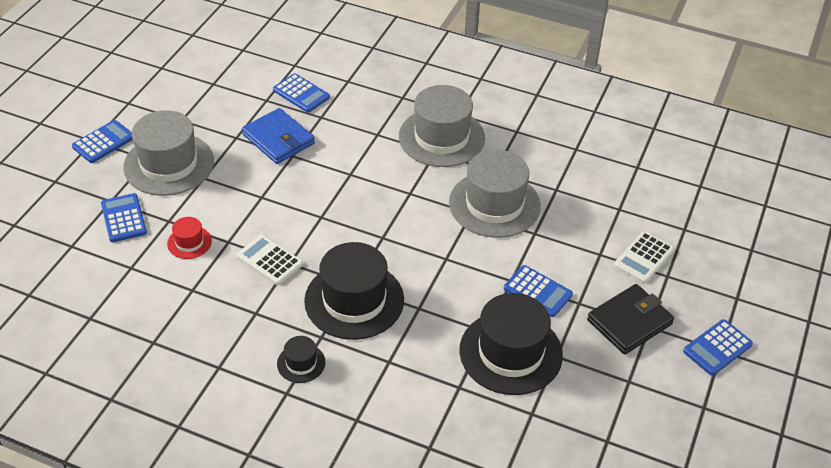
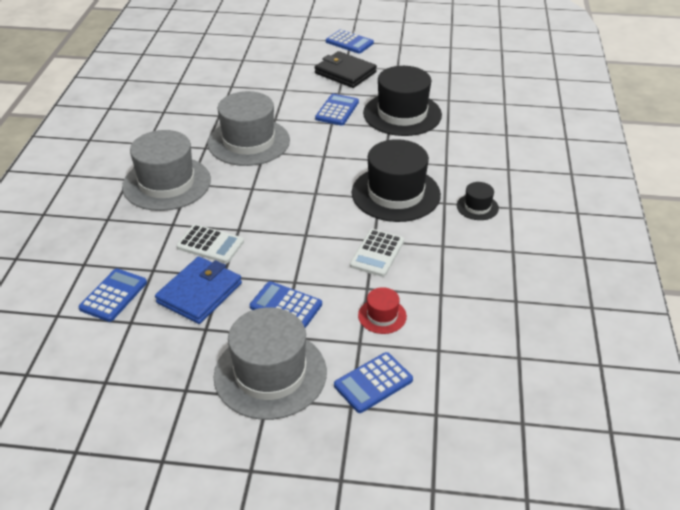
camera: 105 degrees left, 5 degrees down
(103, 142) = (250, 456): blue calculator -> blue calculator (286, 306)
(644, 258) = (280, 72): white calculator -> white calculator (210, 244)

